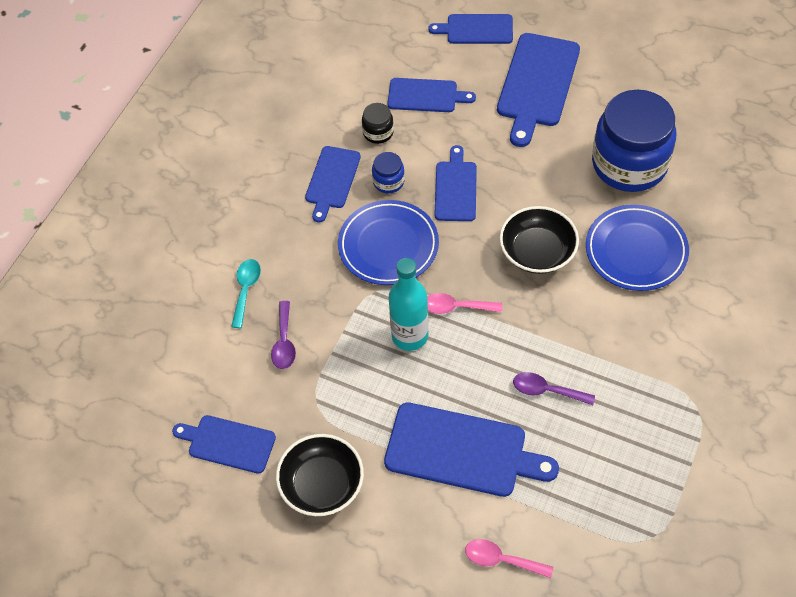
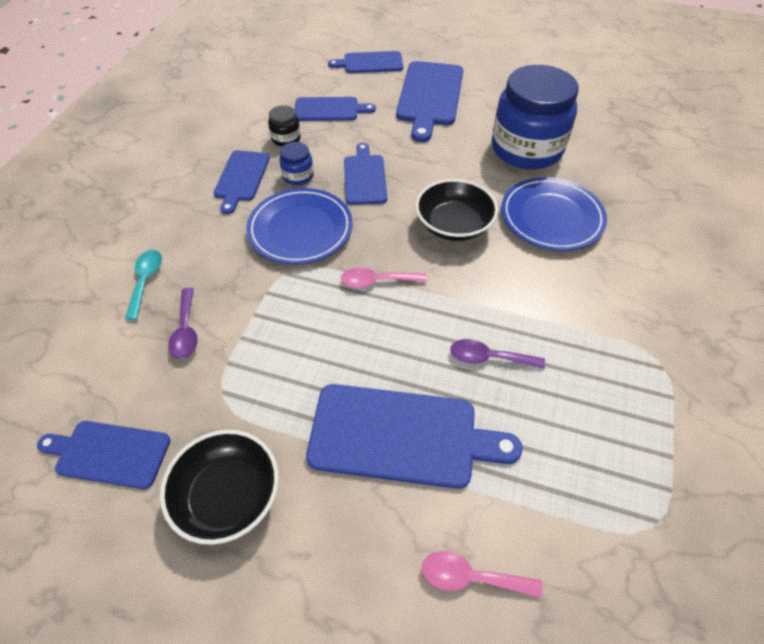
camera: 10 degrees left, 5 degrees down
(410, 336) = (329, 313): turquoise bottle -> none

